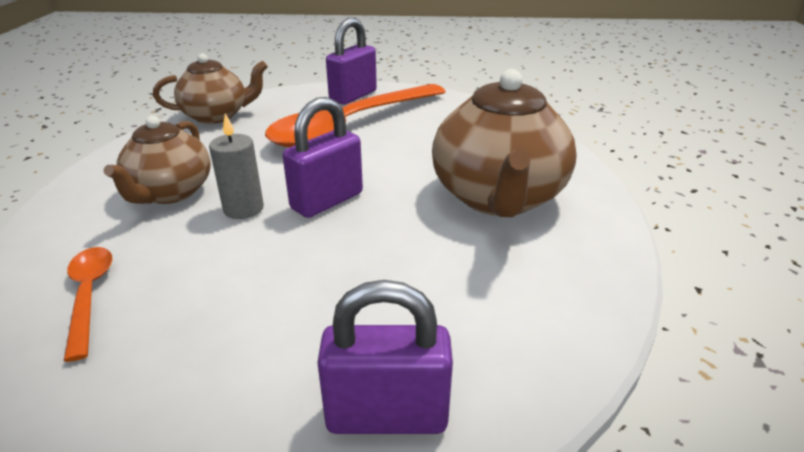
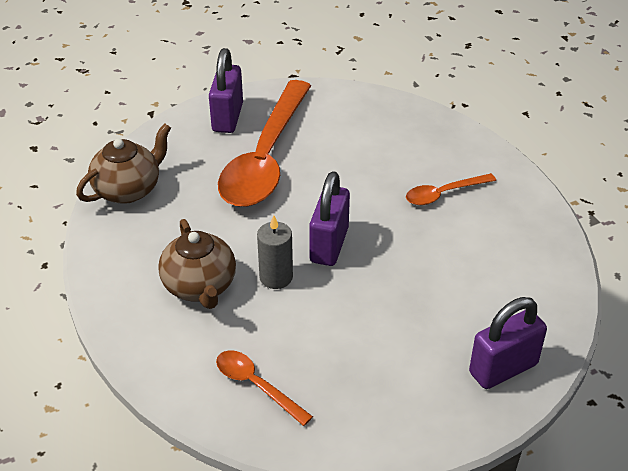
camera: 30 degrees left, 10 degrees up
(497, 198) = (443, 194): brown teapot -> orange spoon

